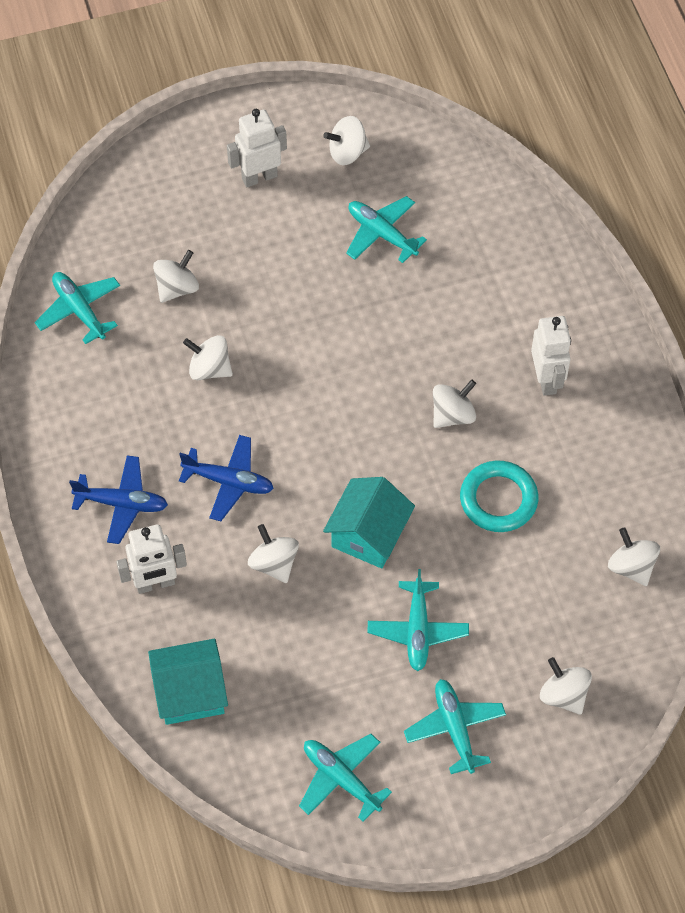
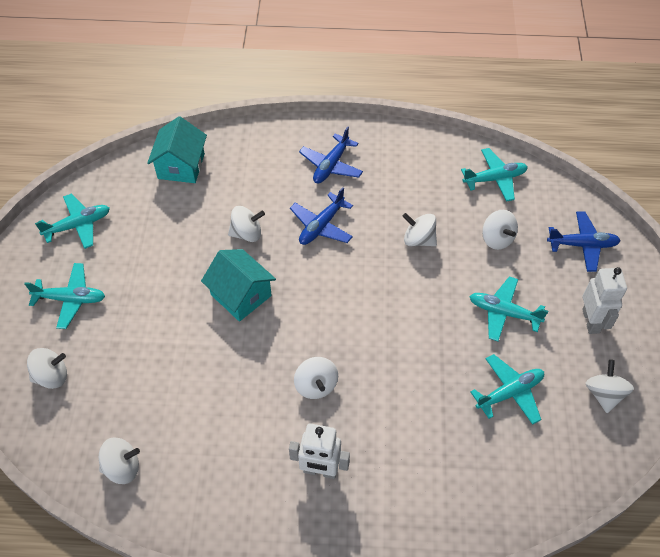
camera: 110 degrees right, 5 degrees down
(153, 201) = (582, 245): none -> blue plane
(155, 584) = (264, 168): white robot -> none
(209, 369) = (418, 239): white spinning top -> white spinning top turned 105 degrees counterclockwise
(417, 630) = (153, 301): turquoise plane -> turquoise plane (504, 313)
(498, 499) = (228, 391): turquoise ring -> none

